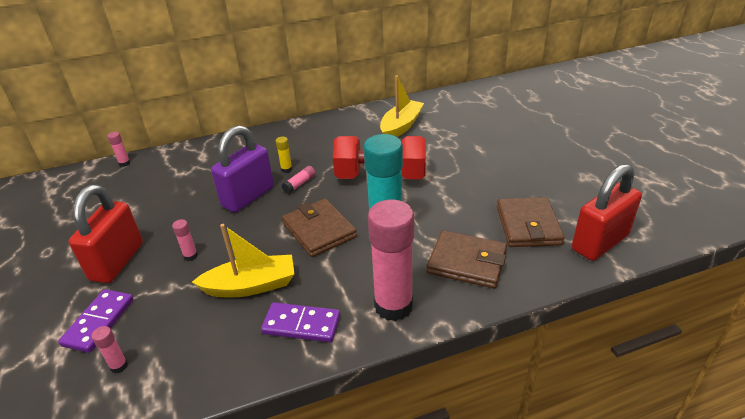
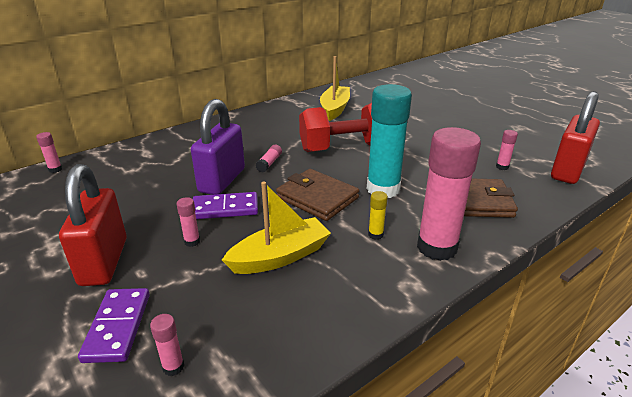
camera: 20 degrees left, 5 degrees down
(286, 169) = (247, 153): yellow glue stick -> yellow glue stick (375, 235)
(301, 325) = (359, 281): purple domino -> purple domino (225, 208)
(528, 225) = (502, 167): brown wallet -> pink glue stick

